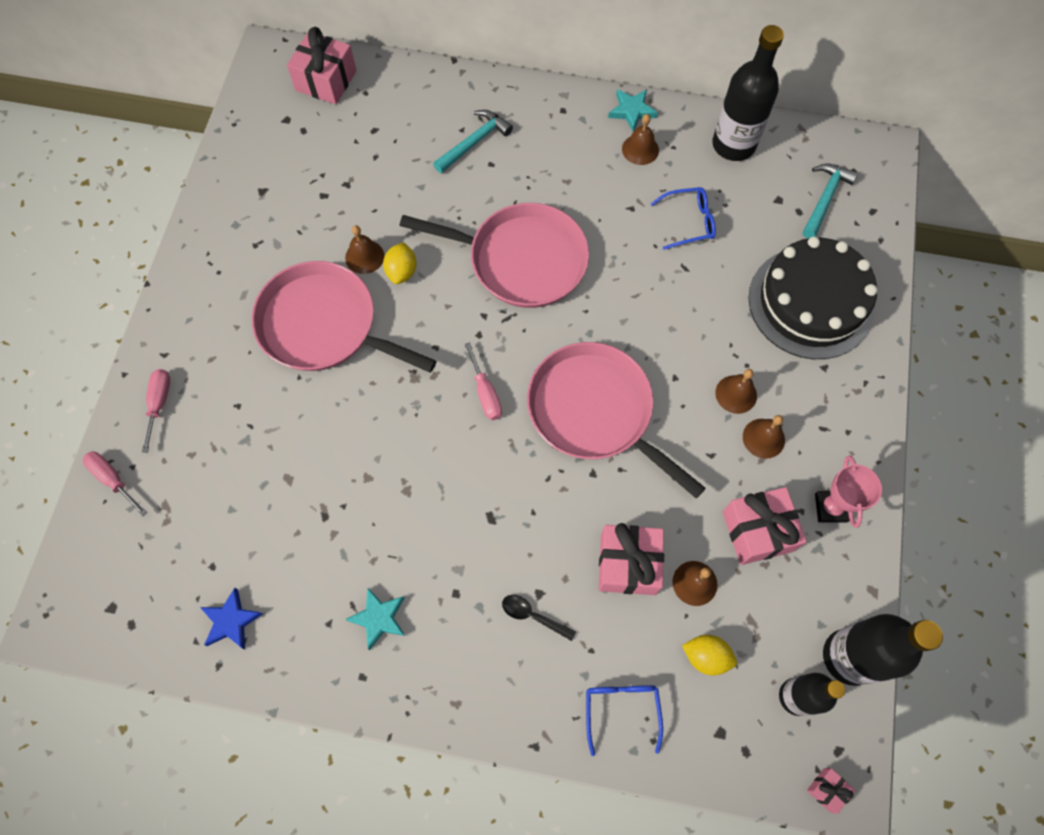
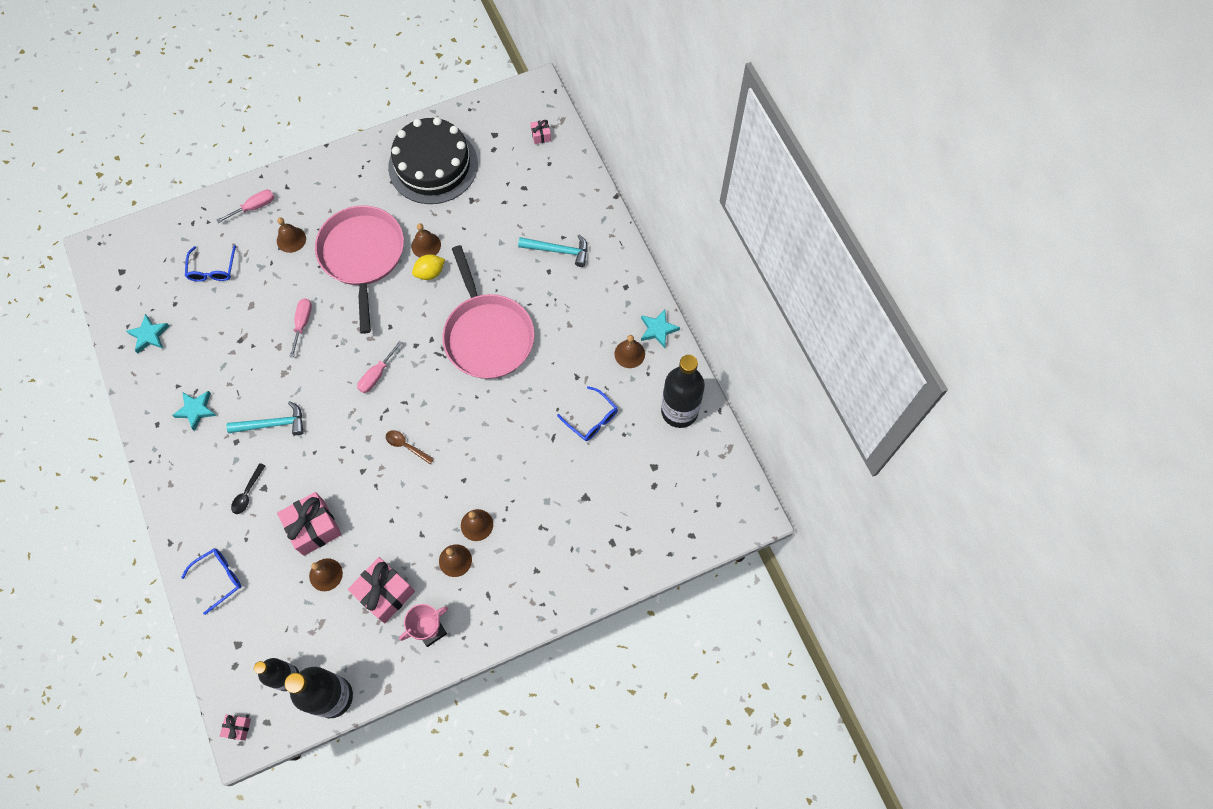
camera: 55 degrees right, 0 degrees up
(113, 479) = (194, 218): pink screwdriver -> pink screwdriver (302, 323)
(202, 496) = (212, 269): none -> blue glasses
(231, 621) = (149, 335): blue star -> turquoise star
(238, 387) = (291, 239): none -> brown bell
(326, 81) = (541, 135): pink gift -> pink gift, size x0.47
(533, 616) = (247, 493): black spoon -> black spoon turned 150 degrees counterclockwise
(595, 411) = (406, 446): pink pan -> brown spoon
(706, 656) = (281, 608): yellow lemon -> none
(811, 302) = (582, 534): black cake -> black cake (433, 165)
(824, 199) = (678, 497): turquoise hammer -> turquoise hammer (272, 424)

